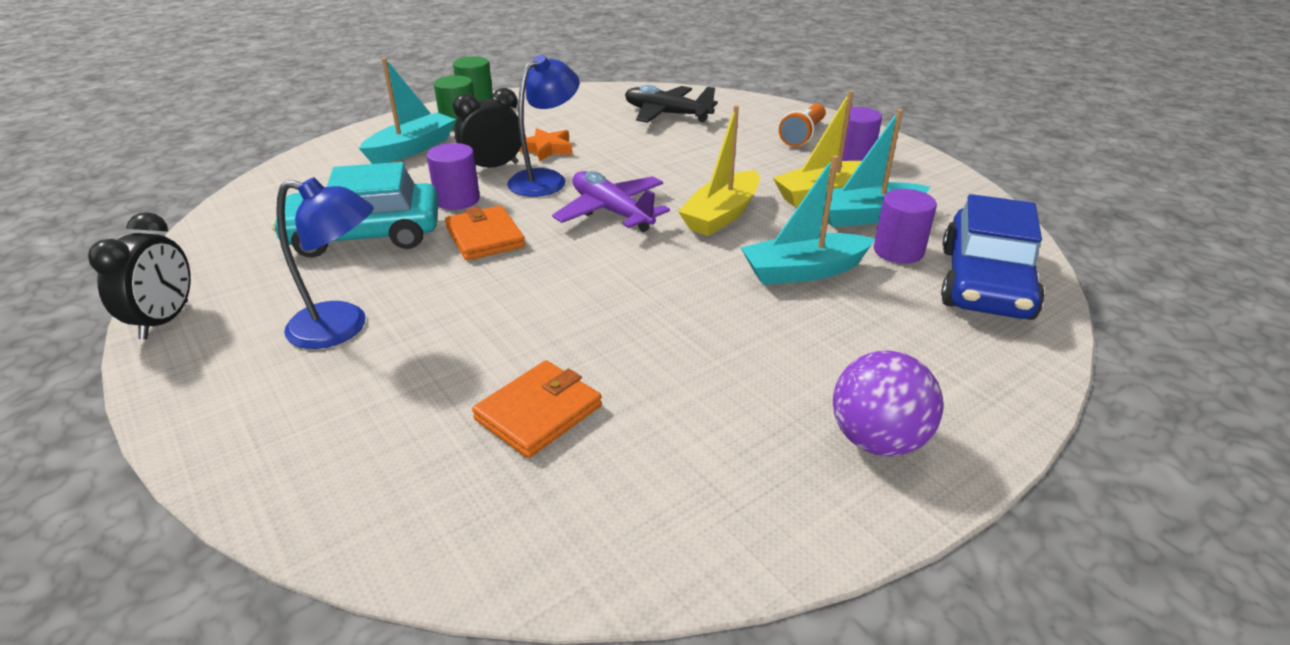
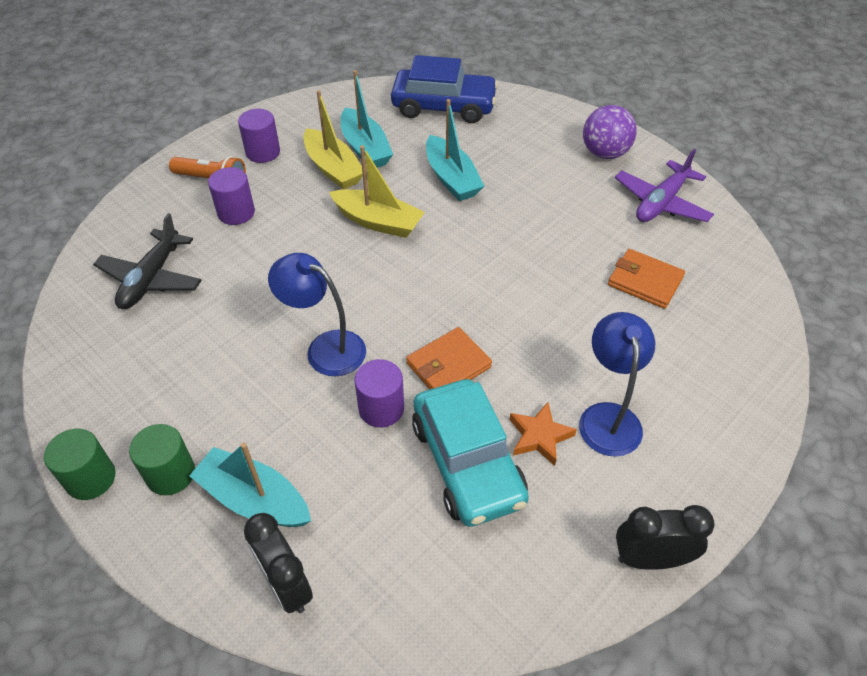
camera: 100 degrees left, 15 degrees up
(493, 167) = (300, 400): black clock -> black clock (286, 585)
(547, 149) = (250, 364): orange star -> orange star (539, 436)
(611, 212) = (385, 288): purple plane -> purple plane (661, 202)
(898, 251) = (413, 137): purple cylinder -> purple cylinder (236, 213)

